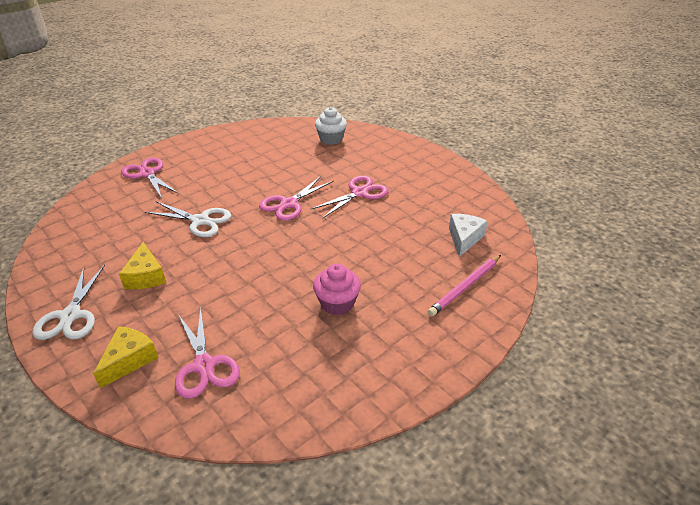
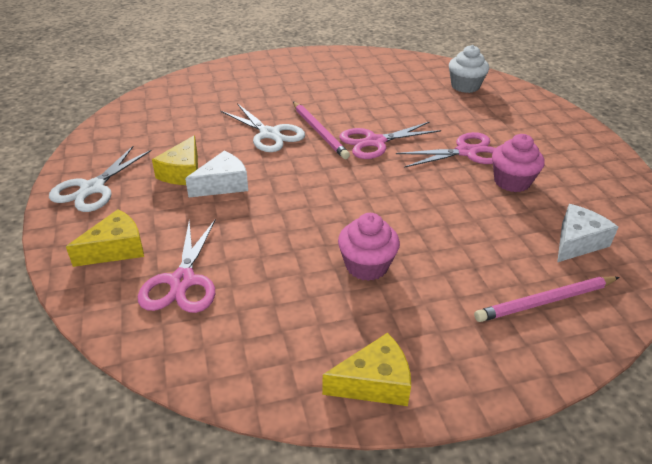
camera: 25 degrees right, 0 degrees up
(147, 174) = (246, 76): pink scissors -> none
(187, 276) = (222, 185): none -> white cheese
(240, 207) = (319, 132): none -> pink pencil
(388, 384) = (374, 383): none -> yellow cheese
(402, 207) = (512, 182): none -> pink cupcake

